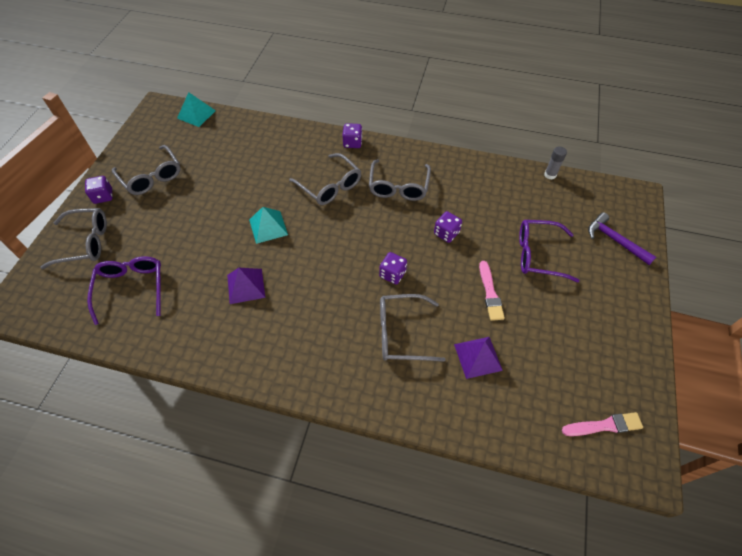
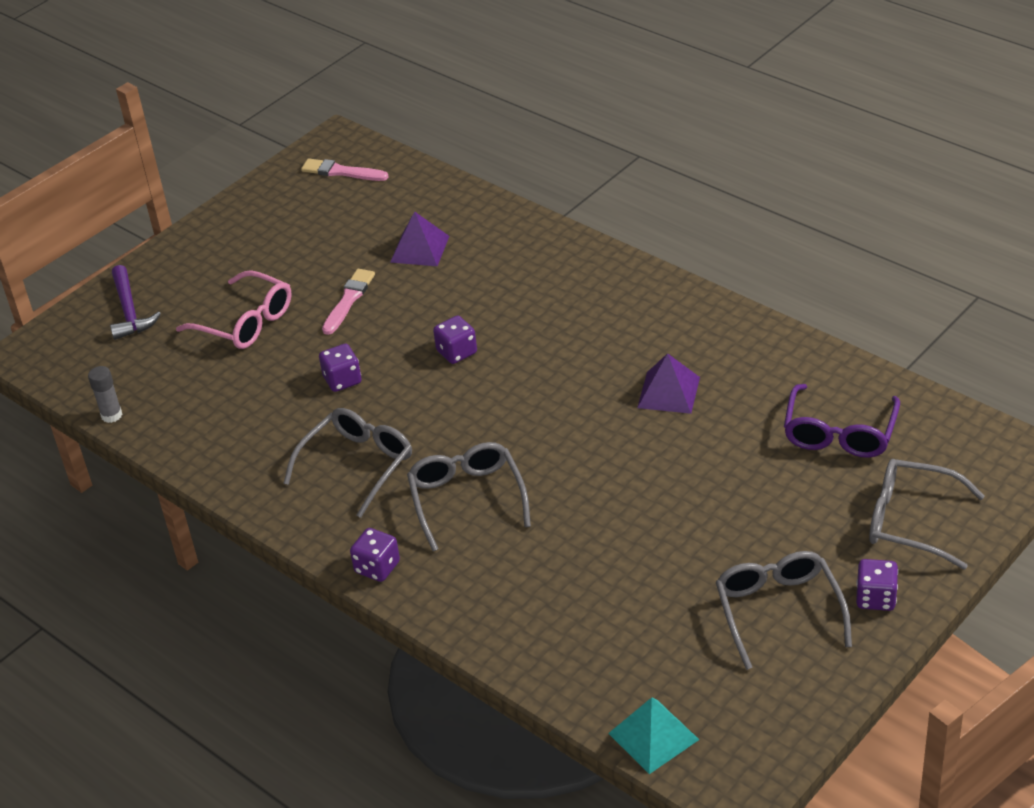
camera: 150 degrees left, 15 degrees down
(268, 227) = (601, 463): turquoise pyramid -> none
(401, 333) = (491, 291): grey glasses -> none
(538, 255) = (245, 322): purple glasses -> pink glasses

